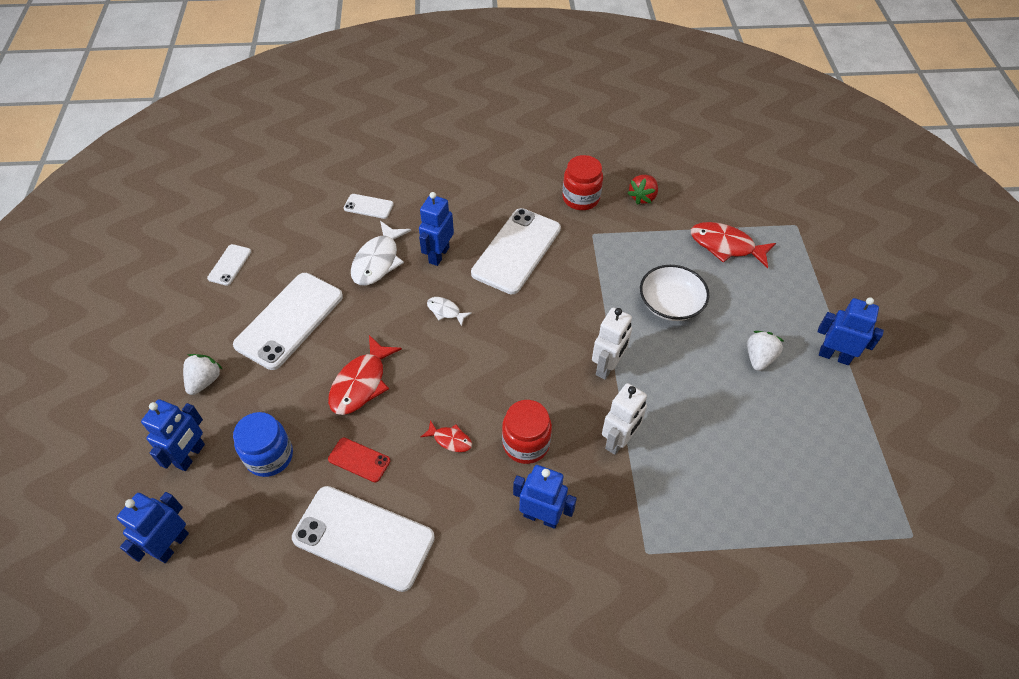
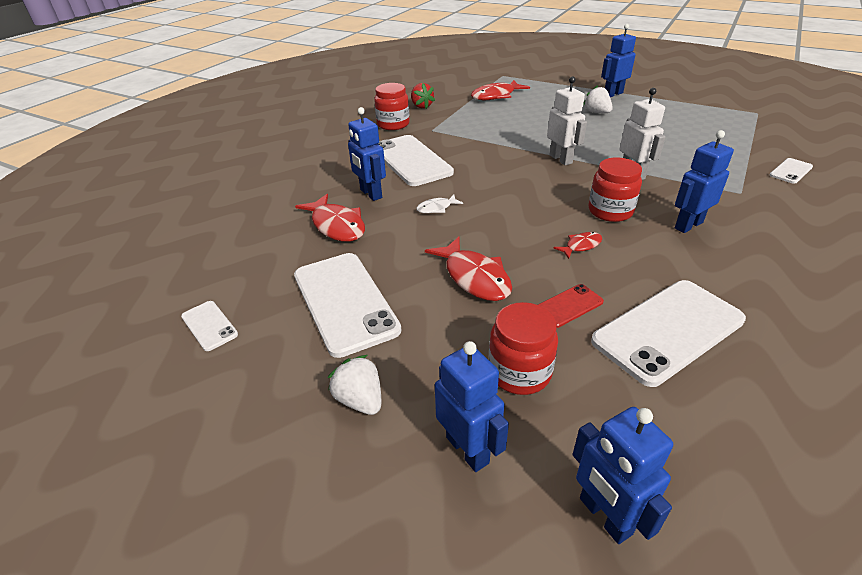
camera: 55 degrees left, 15 degrees down
(269, 456) = (519, 372): blue jar -> red jar
(368, 206) = (264, 212): white phone -> white phone (791, 171)
(378, 261) = (337, 225): white fish -> red fish
(670, 304) = (525, 124): white bowl -> none

